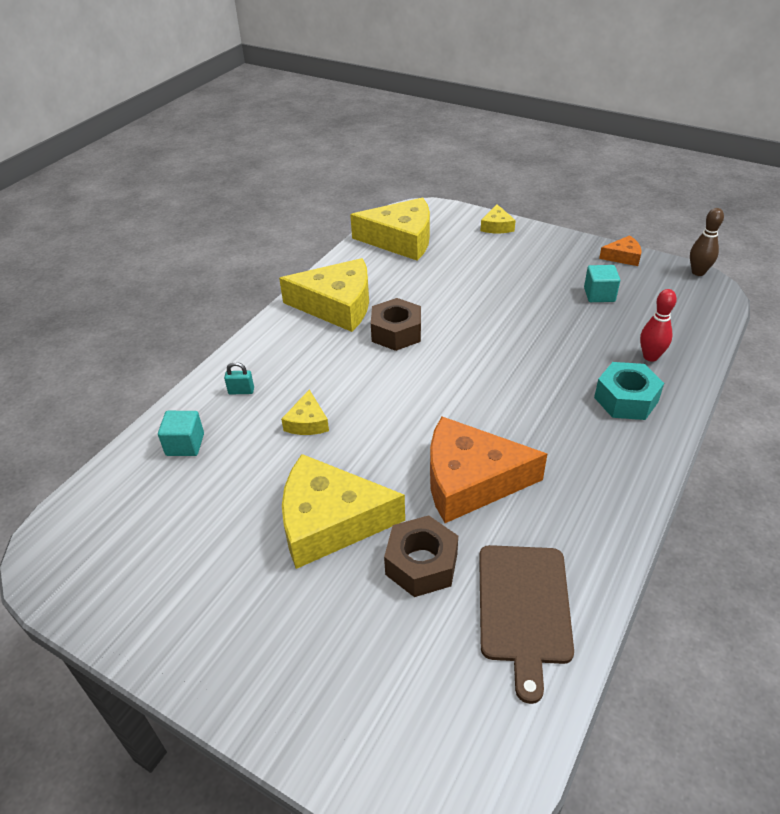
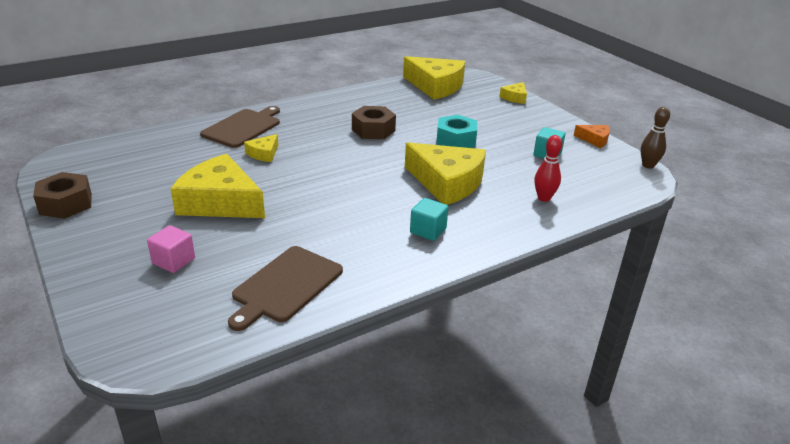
camera: 25 degrees right, 10 degrees down
(185, 444) = (183, 140): turquoise cube -> turquoise cube (428, 230)
(241, 391) = (243, 127): turquoise padlock -> brown cutting board
(337, 305) = (351, 106): yellow cheese -> yellow cheese (447, 183)
(366, 641) = (173, 261): none -> pink cube
(421, 564) = (249, 241): brown nut -> brown nut (66, 204)
(470, 480) = (330, 215): orange cheese -> none
(626, 399) = (494, 213): turquoise nut -> turquoise nut (456, 140)

